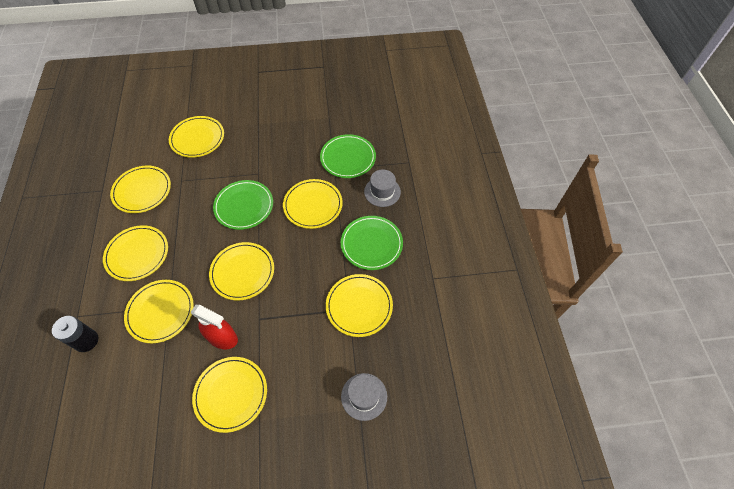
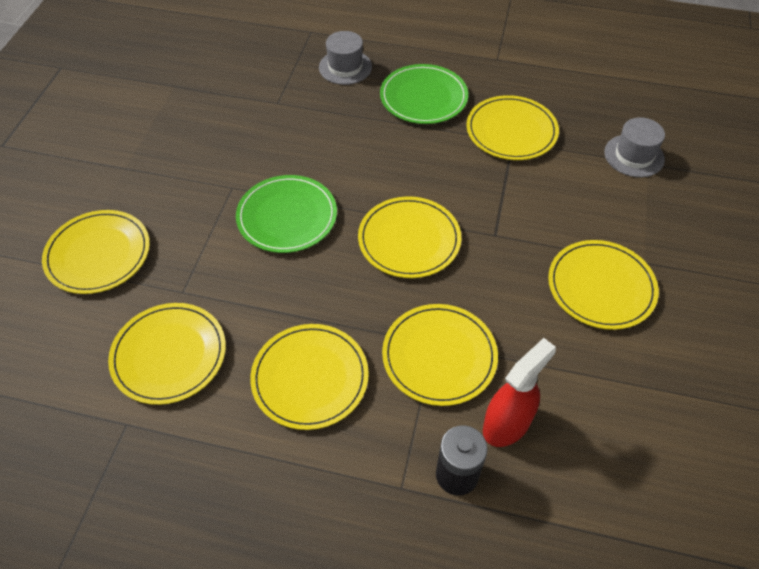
camera: 70 degrees left, 5 degrees down
(222, 338) = (511, 282): red spray bottle -> red spray bottle (507, 423)
(313, 205) = (329, 139): yellow plate -> none
(348, 158) = (266, 84): green plate -> none

